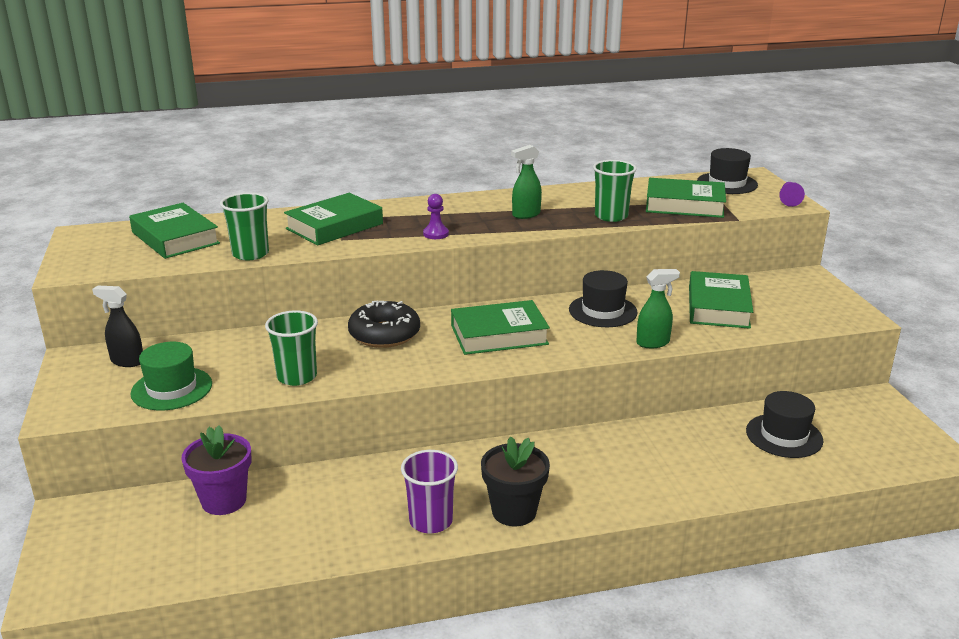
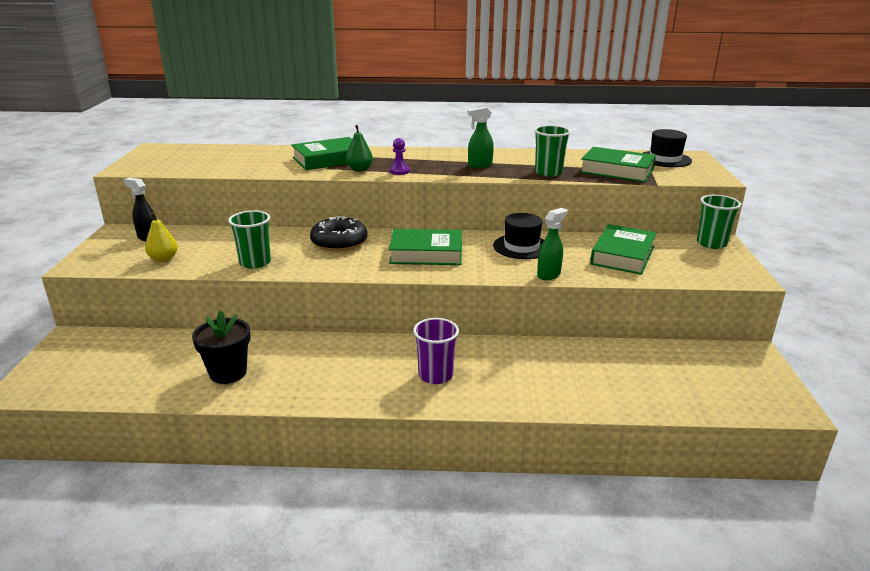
camera: 15 degrees right, 0 degrees up
(172, 389) = (163, 259): green hat -> yellow pear
(175, 238) = (212, 156): green book -> none
(224, 501) = (177, 346): purple flower pot -> none
(250, 254) = (254, 171): green cup -> green cup (711, 243)
(385, 237) = (359, 170): none -> green pear
(431, 521) = (316, 386): purple cup -> purple cup (435, 375)
(514, 511) = (384, 391): black flower pot -> black flower pot (228, 373)
(653, 343) = (549, 275): green spray bottle -> green spray bottle turned 45 degrees counterclockwise
(784, 436) = (649, 369): black hat -> none
(789, 200) = (713, 175): purple pawn -> none

